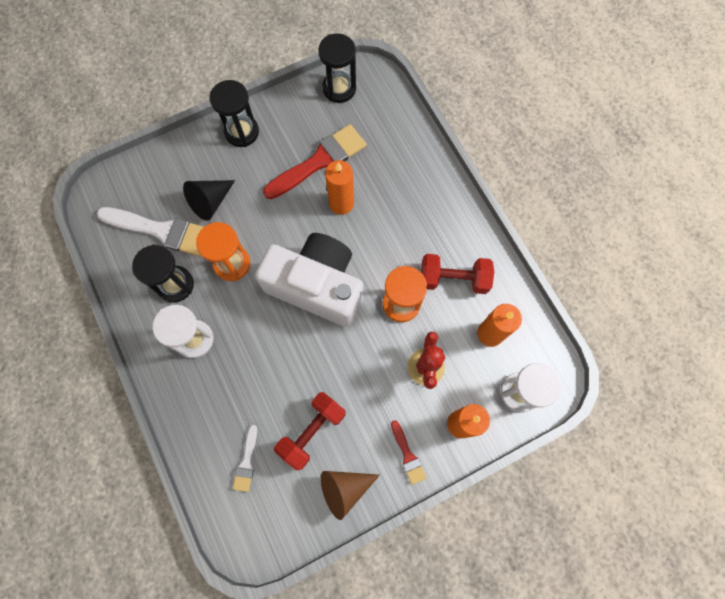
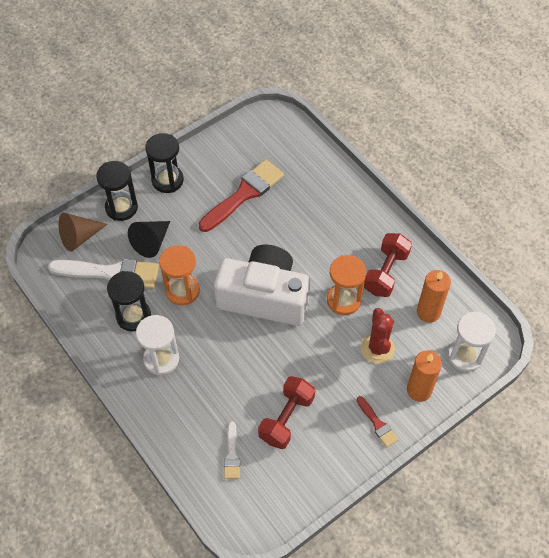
camera: 10 degrees left, 15 degrees down
(339, 88) = (248, 132): black hourglass -> black hourglass (121, 207)
(341, 203) = (271, 226): orange candle -> none
(344, 488) = (326, 461): brown cone -> brown cone (79, 237)
(453, 279) = (386, 273): red dumbbell -> red dumbbell turned 60 degrees counterclockwise

